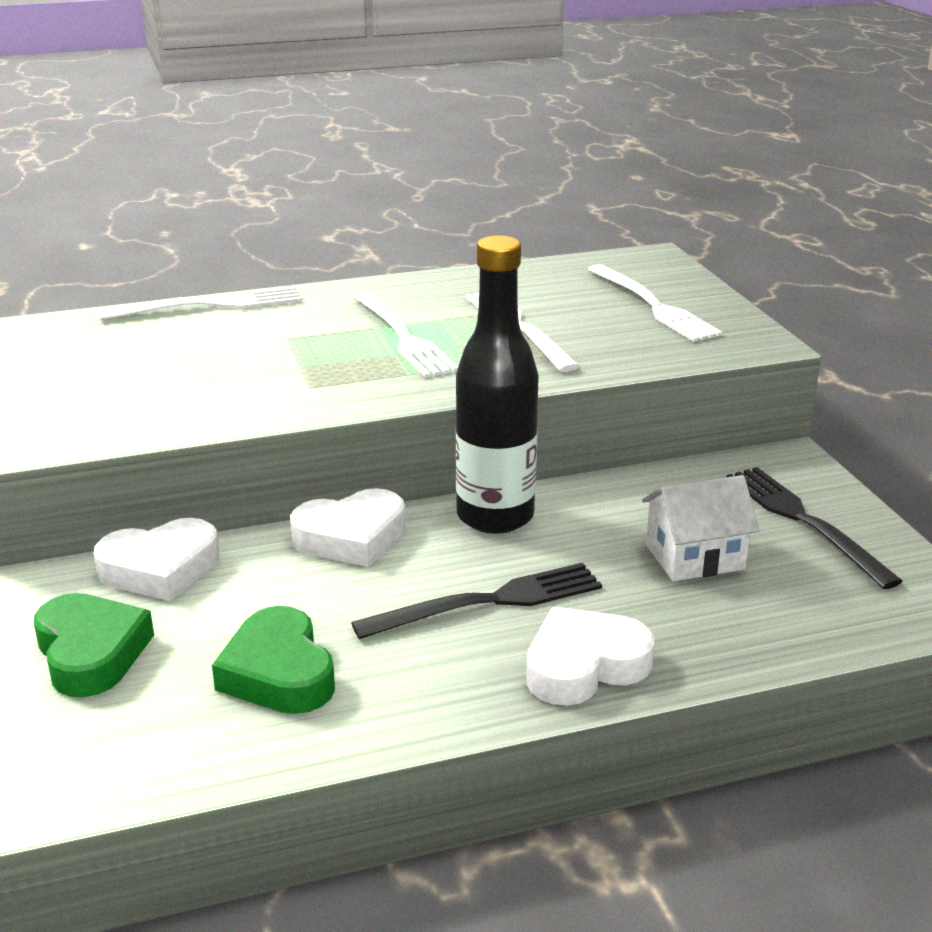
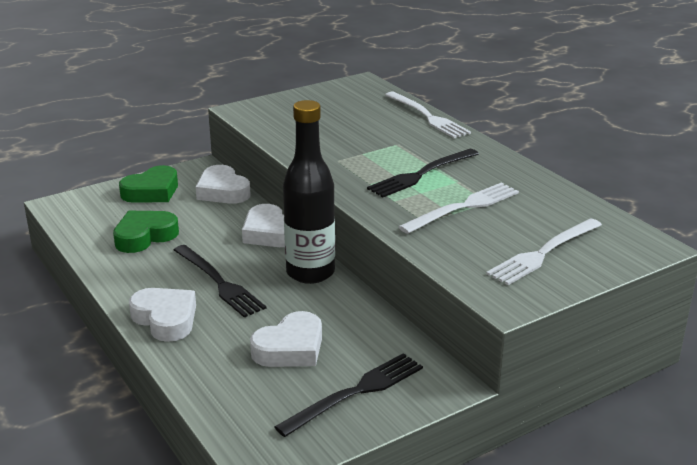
camera: 75 degrees right, 0 degrees up
(403, 337) = (421, 174): white fork -> black fork
(695, 557) = (290, 348): white house -> white heart

